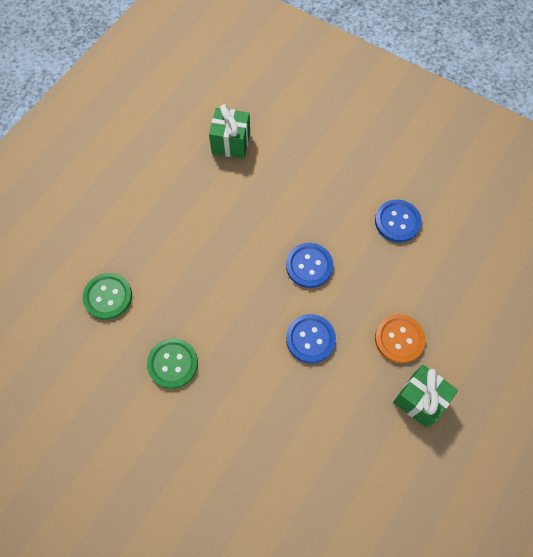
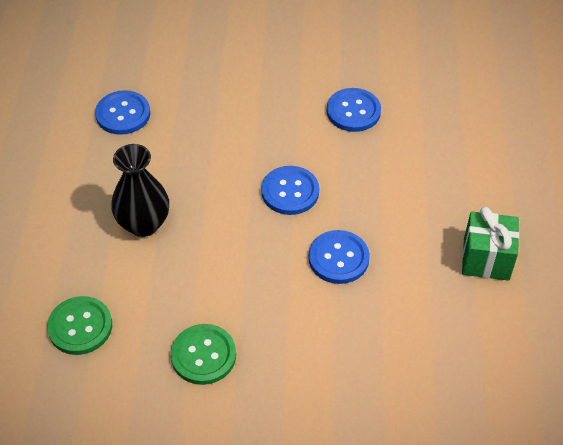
camera: 30 degrees left, 15 degrees down
(193, 239) = (143, 224): none -> black vase
(231, 143) = (123, 114): green gift -> blue button
(399, 339) = (428, 215): orange button -> none

